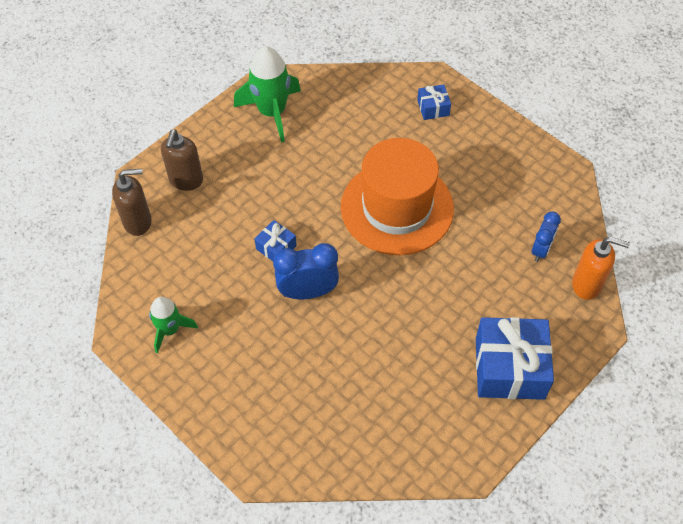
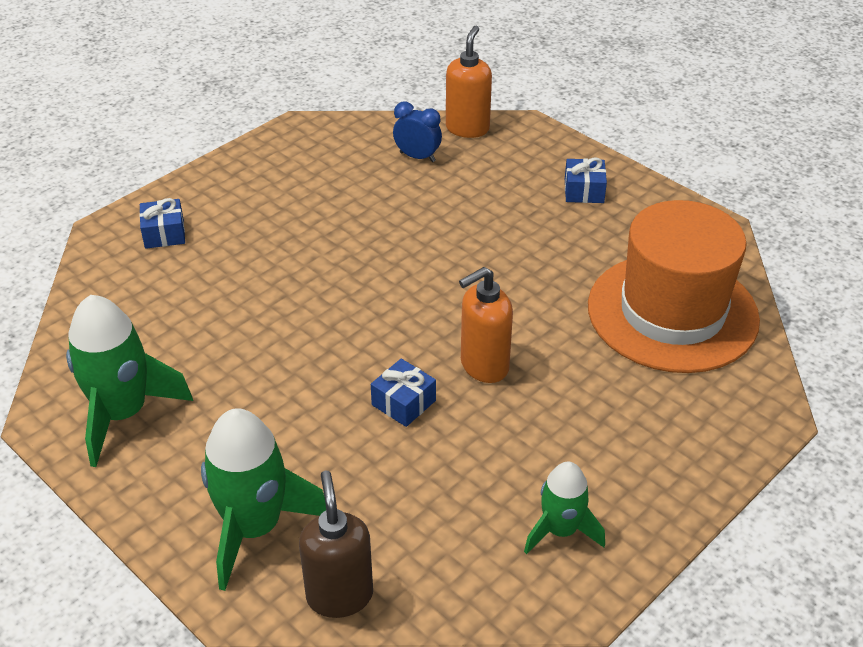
camera: 90 degrees left, 15 degrees down
(186, 181) = (254, 528): brown soap dispenser -> green rocket
(308, 292) = (483, 366): blue clock -> orange soap dispenser
(397, 207) = (341, 274): orange hat -> orange hat (672, 312)
(509, 368) = (584, 191): blue gift -> blue gift, size x0.48

